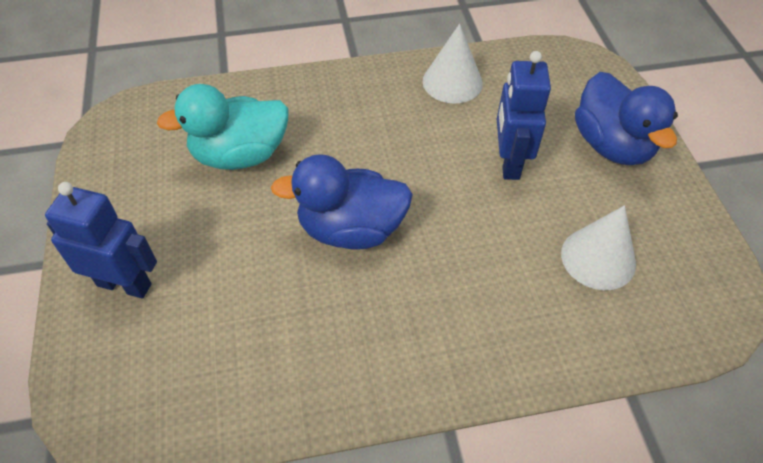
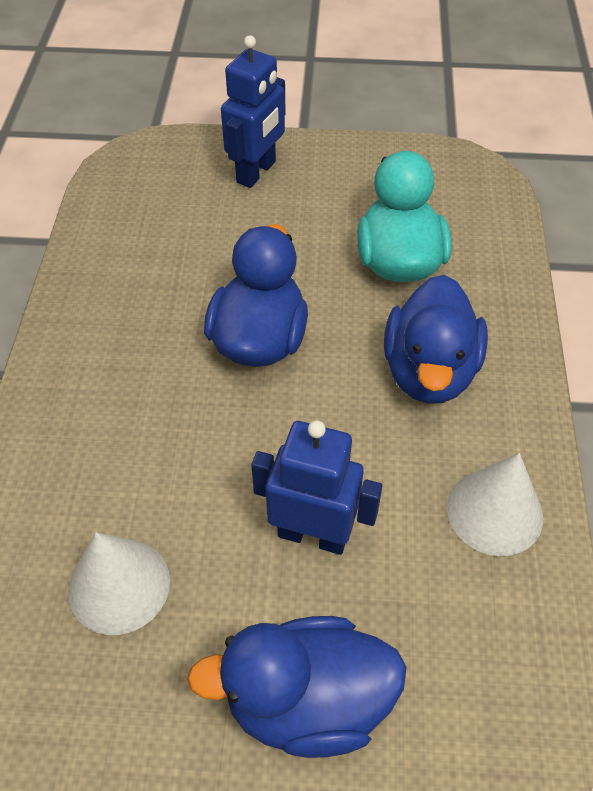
camera: 105 degrees right, 0 degrees up
(351, 123) = (429, 371): none -> blue duck

